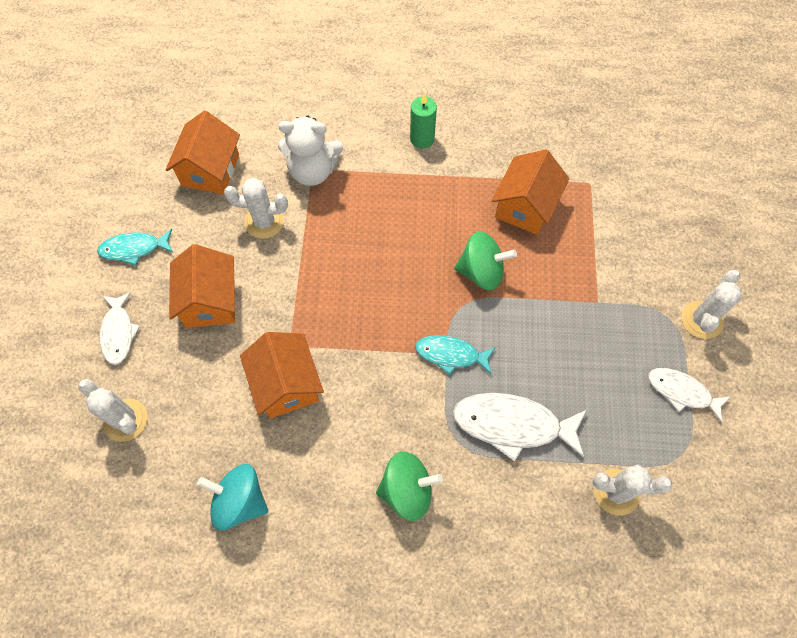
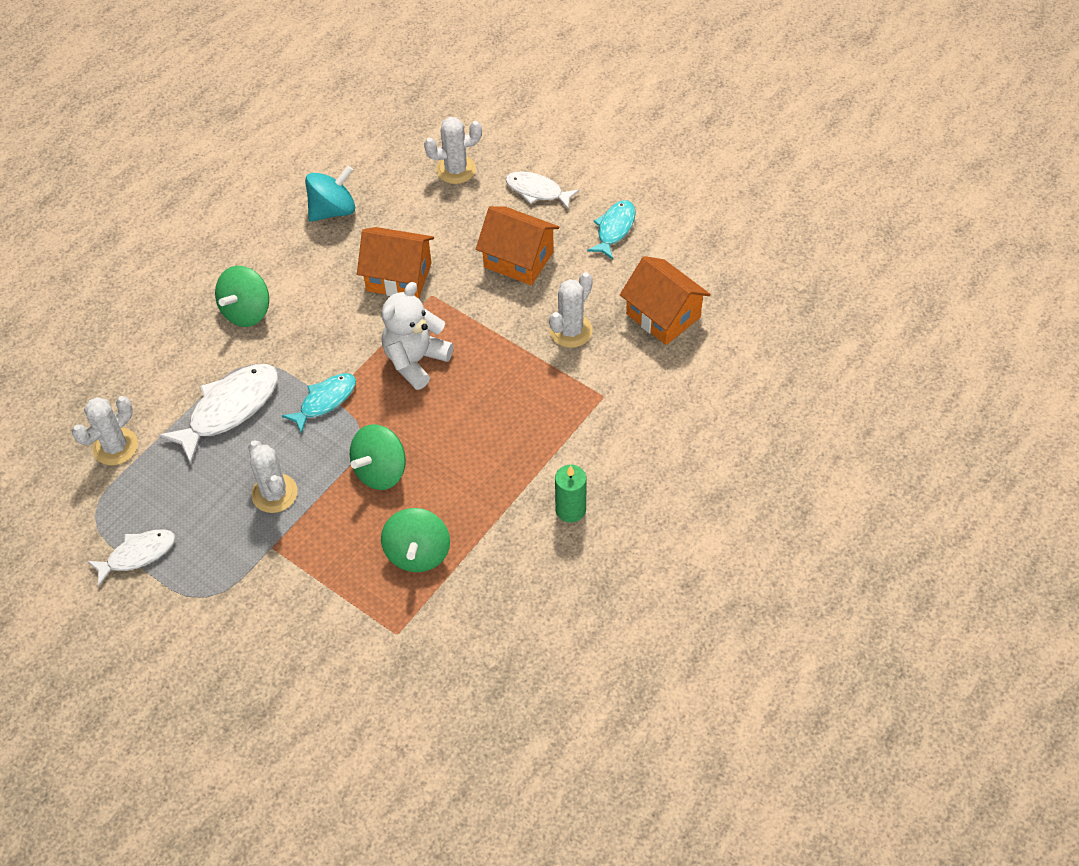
camera: 125 degrees right, 10 degrees down
(313, 171) = (601, 395): white teddy bear -> white teddy bear (415, 360)
(525, 207) = (418, 553): orange house -> green spinning top
(701, 320) = (178, 624): white cactus -> white cactus (274, 493)

